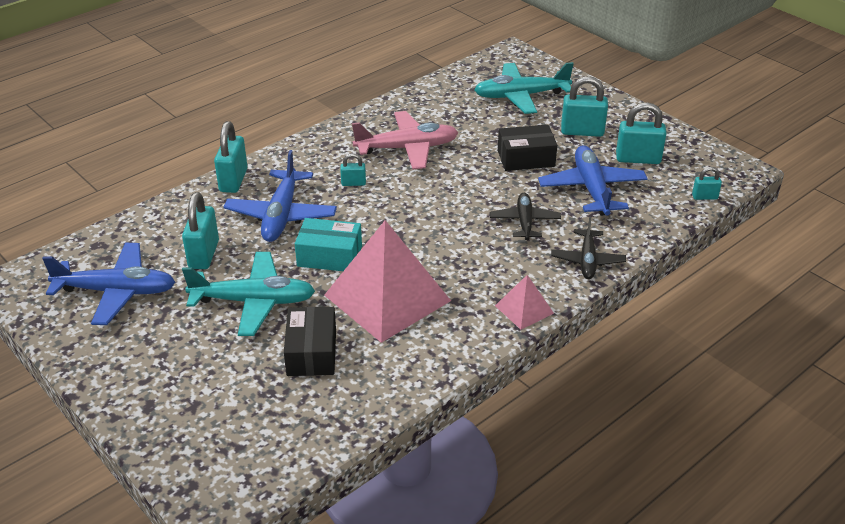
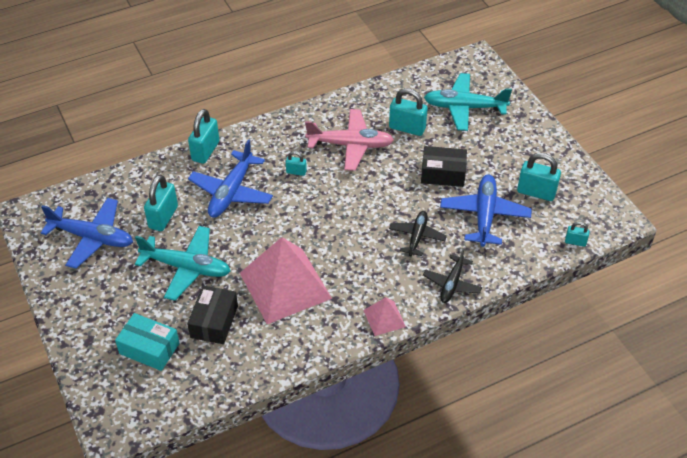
camera: 15 degrees right, 10 degrees up
(329, 256) = (255, 238): turquoise box -> turquoise box (149, 348)
(582, 132) = (501, 155): turquoise padlock -> turquoise padlock (407, 128)

